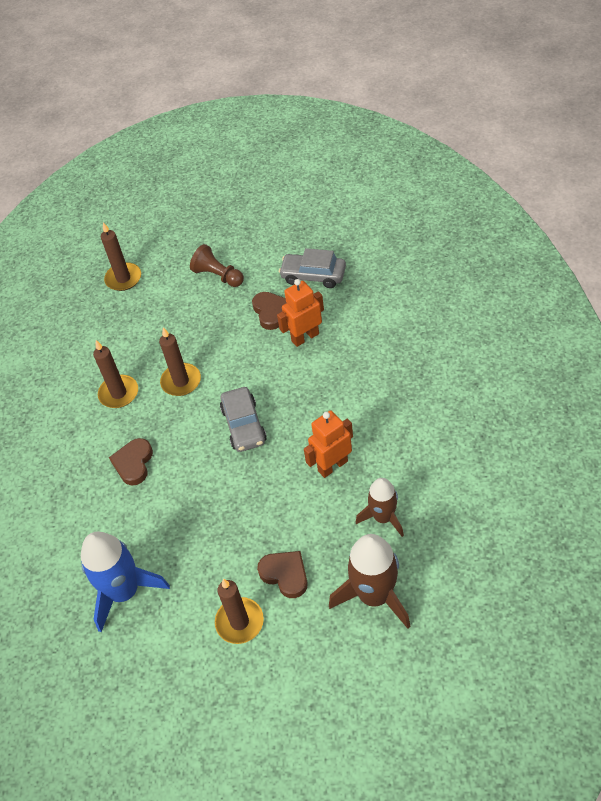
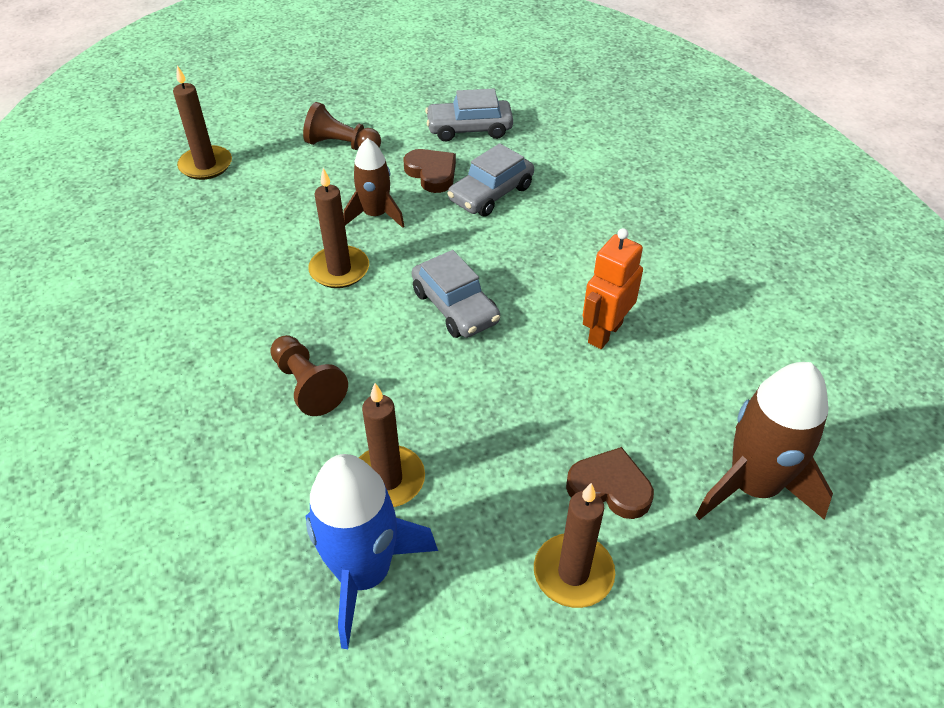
camera: 25 degrees left, 5 degrees down
(119, 393) = (249, 299): brown candle -> brown candle (388, 479)
(133, 463) = (308, 385): brown heart -> brown pawn
(305, 337) = (491, 194): orange robot -> grey car
(383, 517) = (707, 382): brown rocket -> brown rocket (375, 215)

